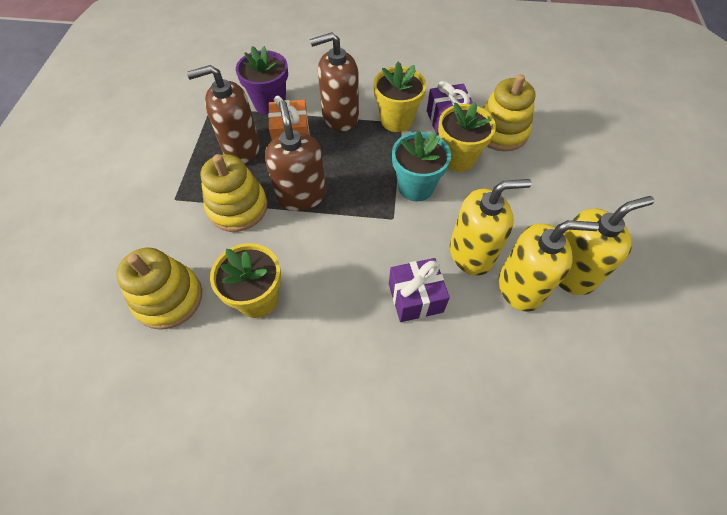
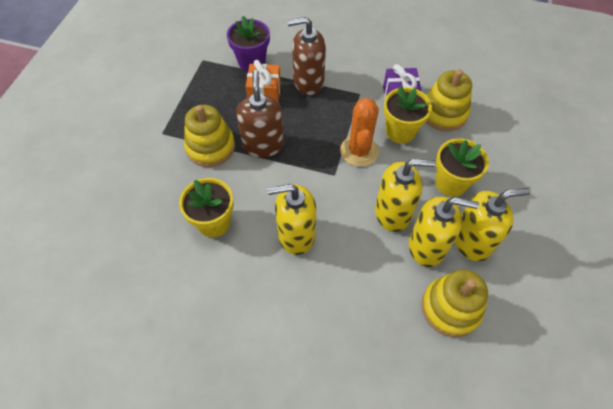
camera: 10 degrees right, 0 degrees up
(168, 298) = (146, 211): yellow stacking toy -> yellow stacking toy (450, 308)
(241, 148) = (221, 98): brown soap dispenser -> none
(362, 298) = (296, 235): none -> yellow soap dispenser
(396, 120) = (355, 91): yellow flower pot -> yellow flower pot (451, 183)
(415, 298) = (338, 241): purple gift -> none
(416, 187) = (359, 151): turquoise flower pot -> orange cactus

